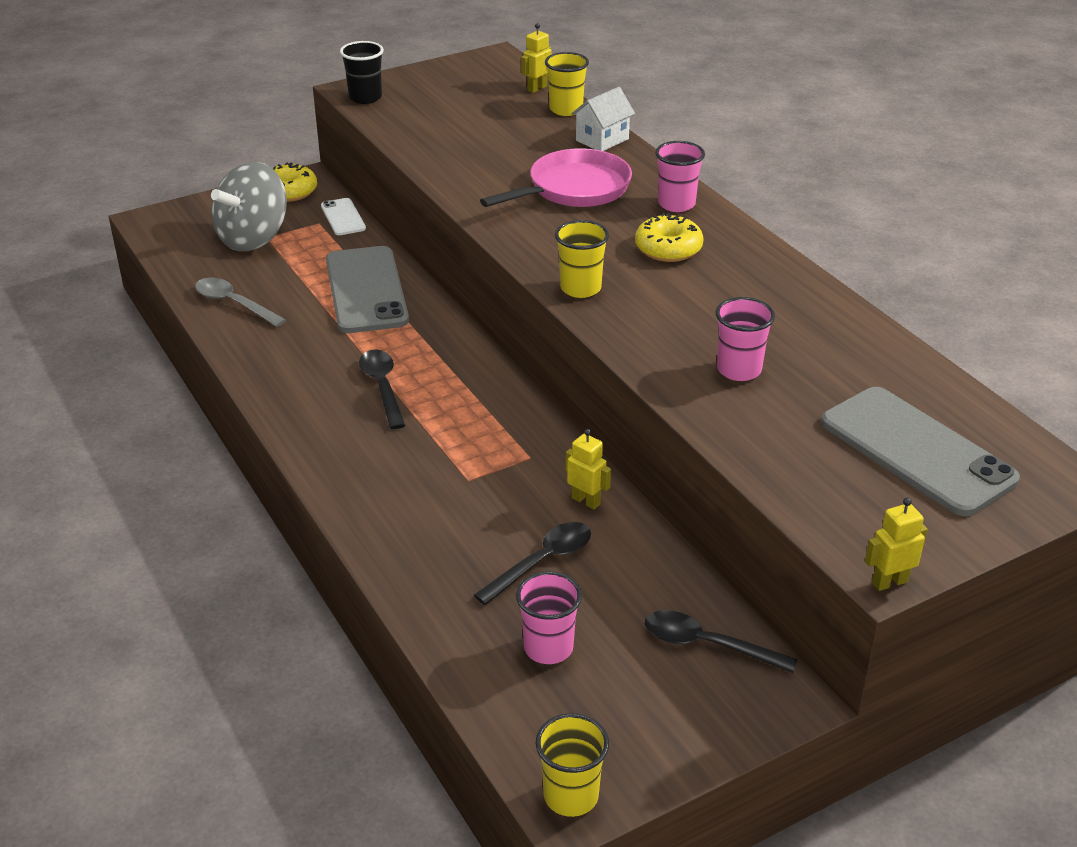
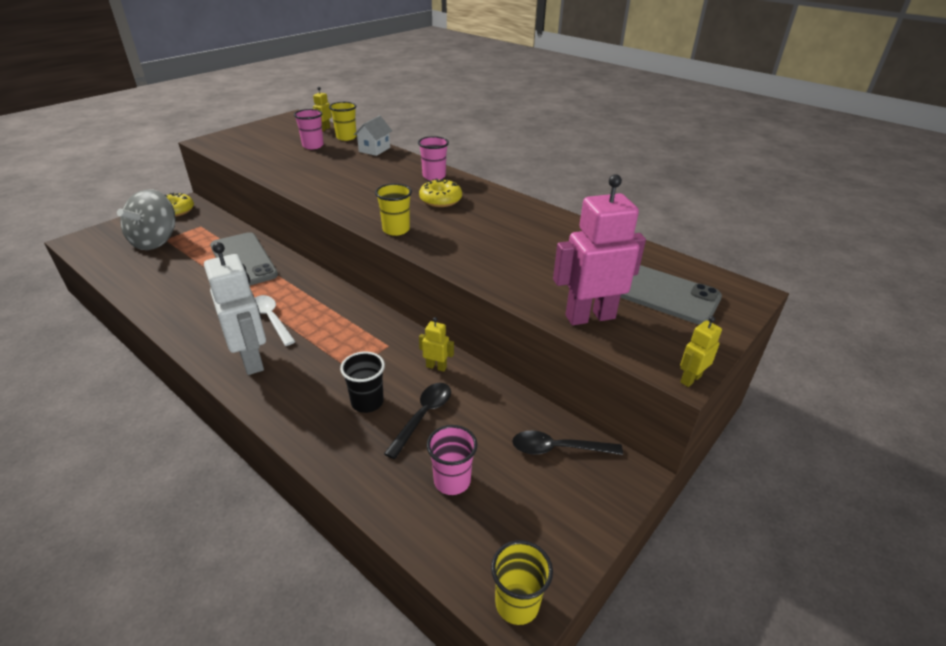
camera: 20 degrees left, 0 degrees up
(234, 304) = (149, 283): grey spoon -> none
(343, 217) = (216, 220): white phone -> none
(343, 439) = (252, 360): none -> white robot
(365, 98) = (216, 144): black cup -> black cup (367, 402)
(382, 387) = (271, 319): black spoon -> white spoon
(574, 189) = (368, 176): pink pan -> none
(739, 370) = (519, 261): pink cup -> pink cup (313, 146)
(798, 471) = (590, 317): none -> pink robot

